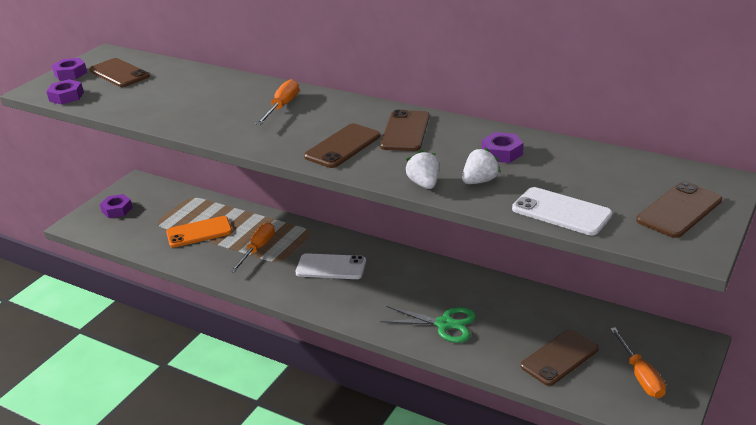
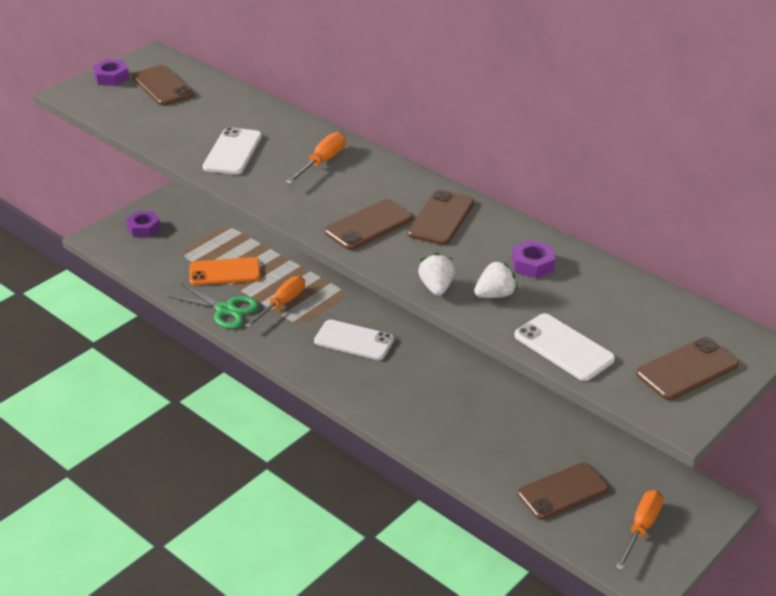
camera: 10 degrees right, 5 degrees up
(66, 96) = (101, 108): purple nut -> none
(198, 111) = (232, 152): none -> white phone
(445, 324) = (454, 430): green scissors -> green scissors (226, 310)
(640, 375) = (641, 528): orange screwdriver -> orange screwdriver turned 150 degrees counterclockwise

